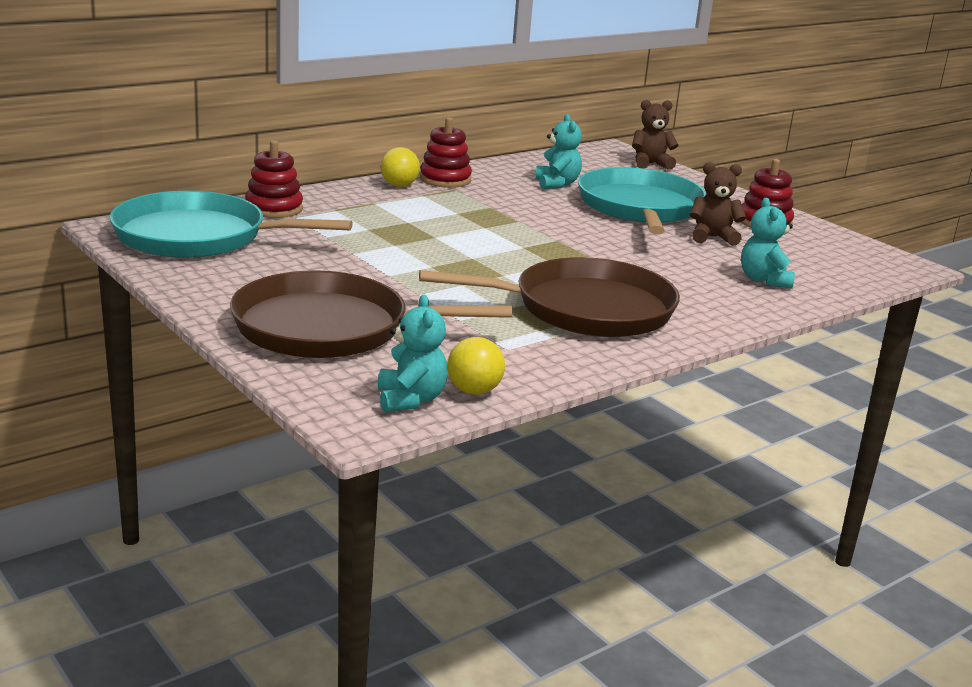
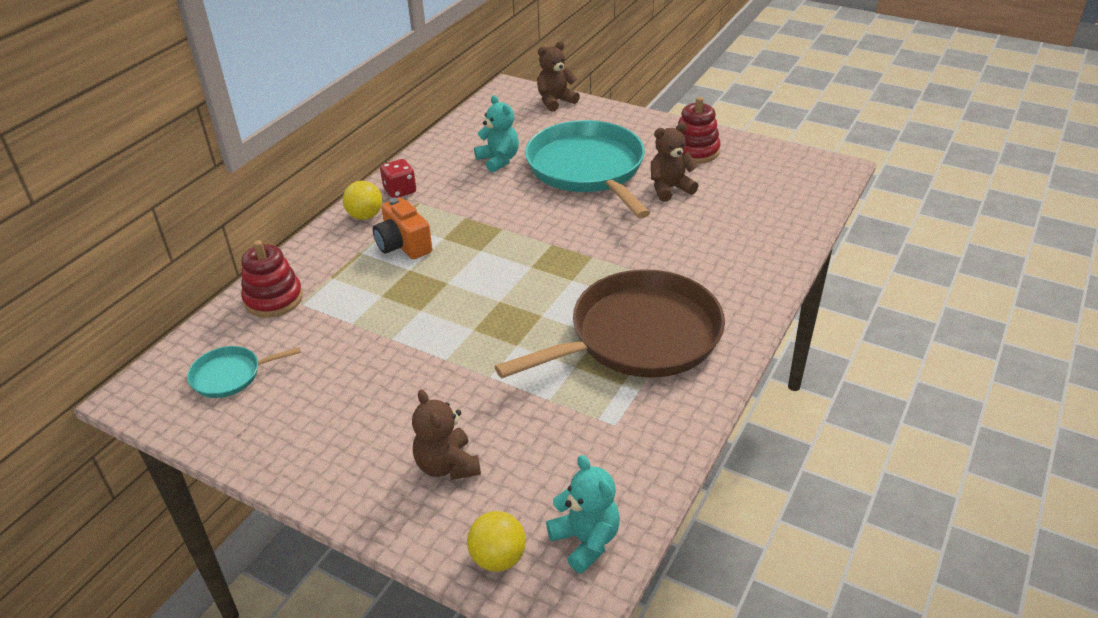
camera: 20 degrees left, 15 degrees up
(198, 237) = (230, 375): turquoise pan -> turquoise pan, size x0.45
(330, 328) = (447, 465): brown pan -> brown teddy bear
(416, 208) = (403, 245): none -> orange camera
(445, 179) = (400, 191): red stacking toy -> red dice
(474, 391) = (628, 501): yellow ball -> yellow ball (498, 558)
(764, 280) = (745, 233): turquoise teddy bear -> none

